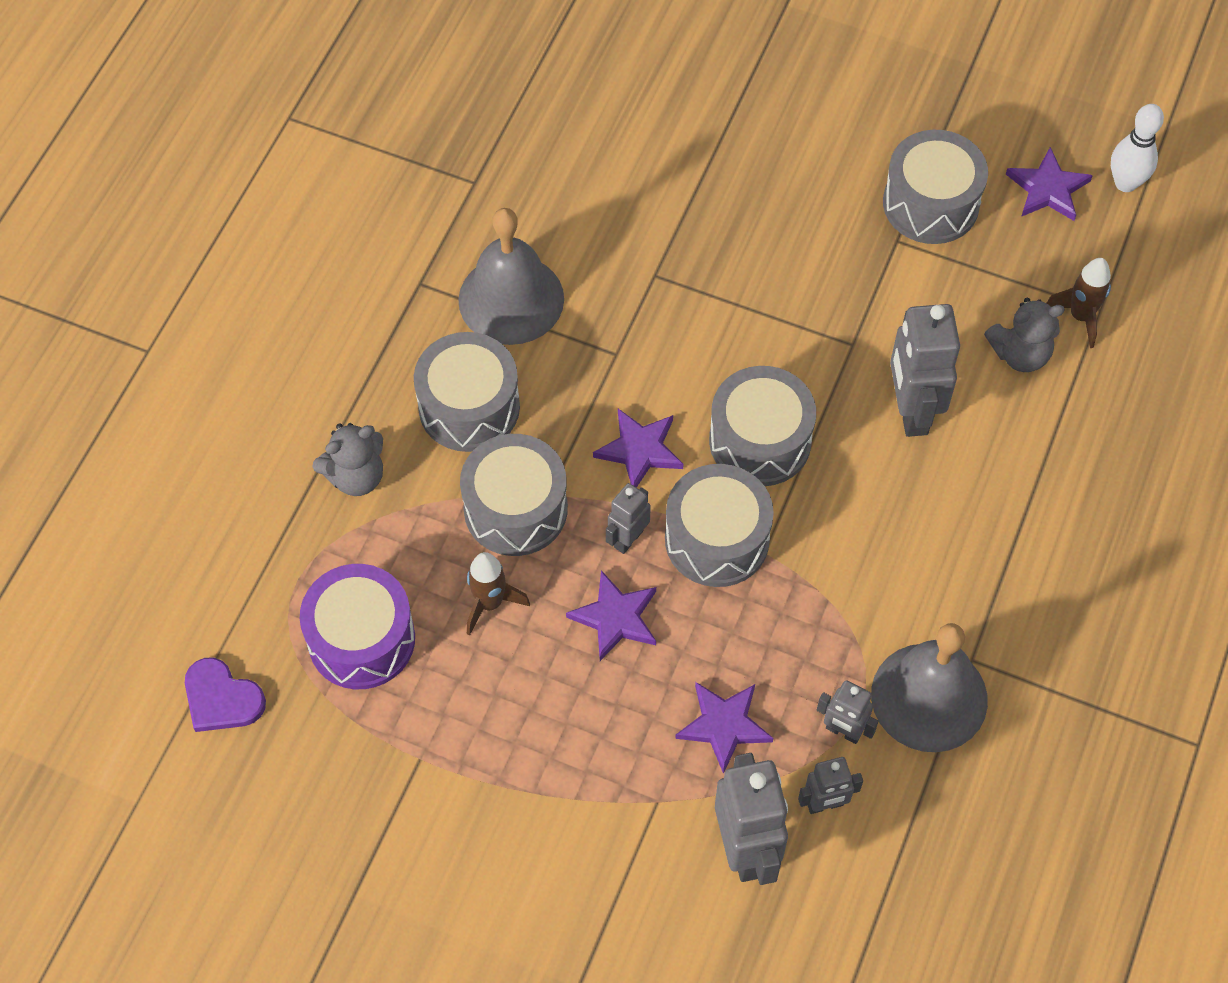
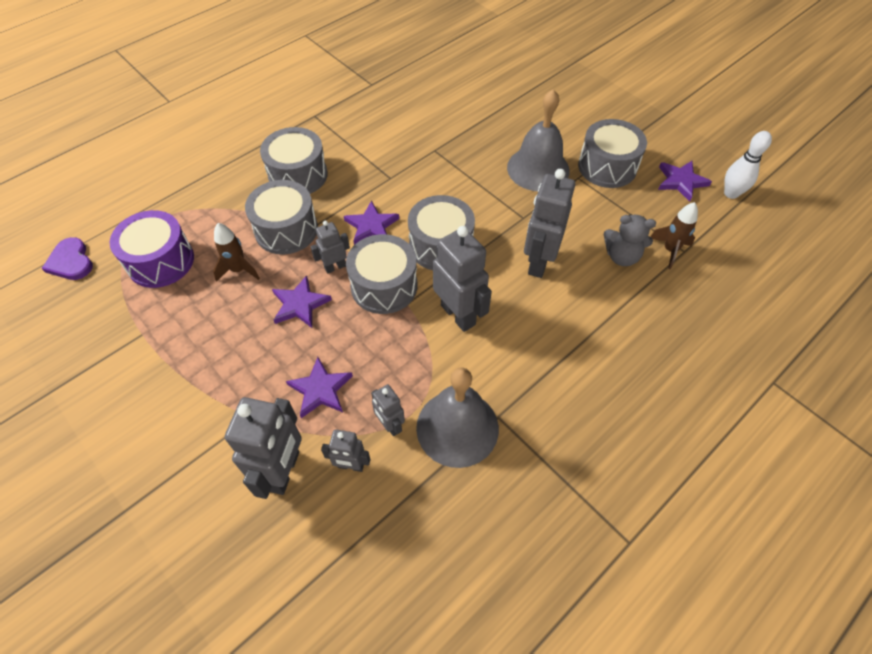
camera: 25 degrees right, 5 degrees down
(356, 476) = (219, 185): grey teddy bear -> none
(511, 299) = (354, 136): grey bell -> grey bell (538, 168)
(844, 539) = (458, 314): none -> grey robot

